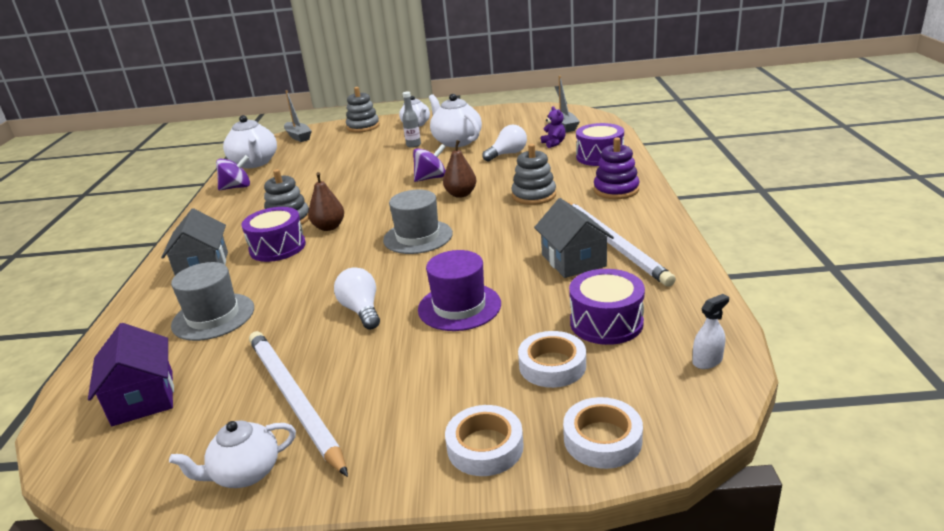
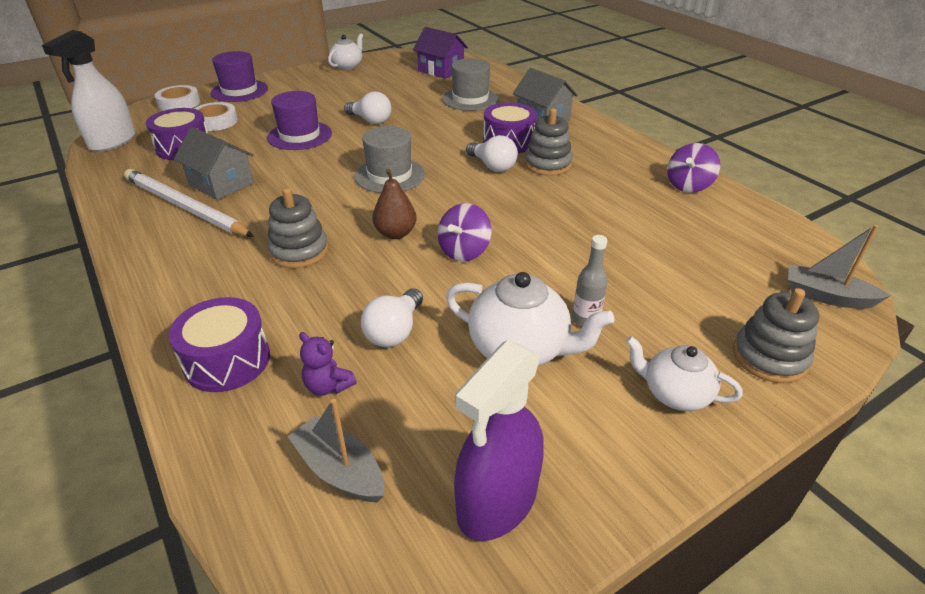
camera: 145 degrees right, 10 degrees up
(255, 163) = (756, 224): white teapot -> none
(293, 399) = (358, 84): white pencil -> none
(329, 227) = (492, 166): brown pear -> white light bulb
(485, 447) = (239, 91): white tape -> purple hat
(513, 115) = (497, 502): none -> purple spray bottle
(616, 190) = (189, 284): purple stacking toy -> none
(707, 361) = (112, 141): white spray bottle -> white spray bottle, size x2.21

